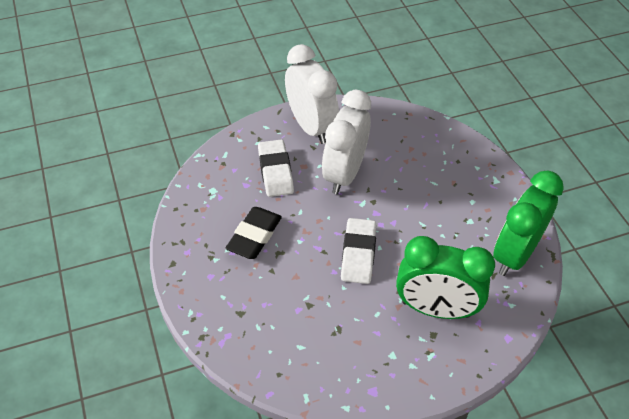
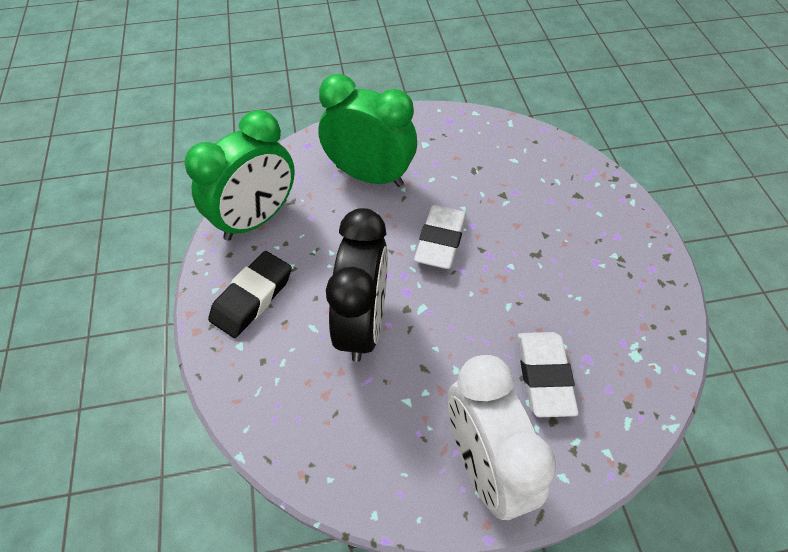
camera: 170 degrees left, 5 degrees up
(254, 236) = (569, 278): black eraser -> black eraser (252, 297)
(344, 174) = (440, 358): white clock -> none
(400, 188) = (363, 324): none -> black clock

